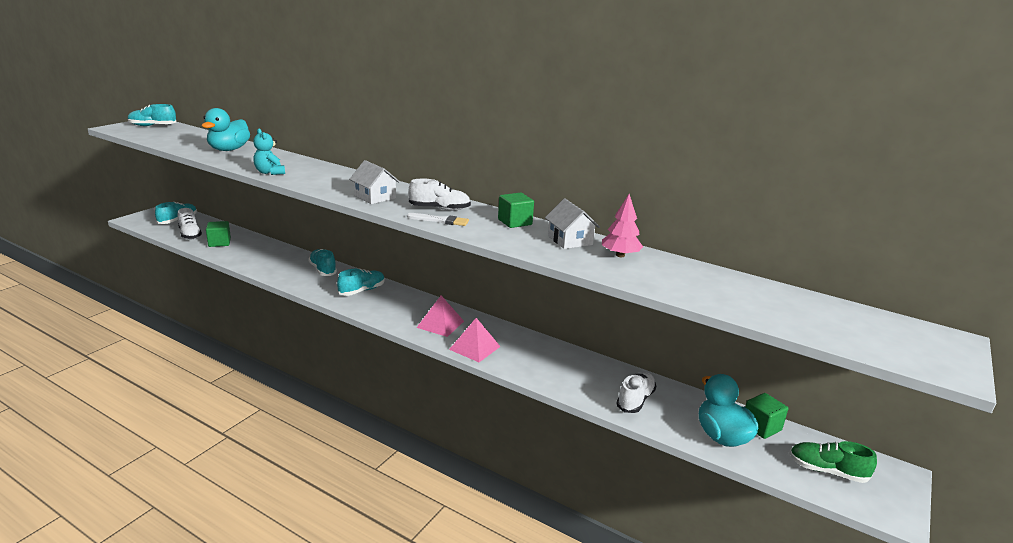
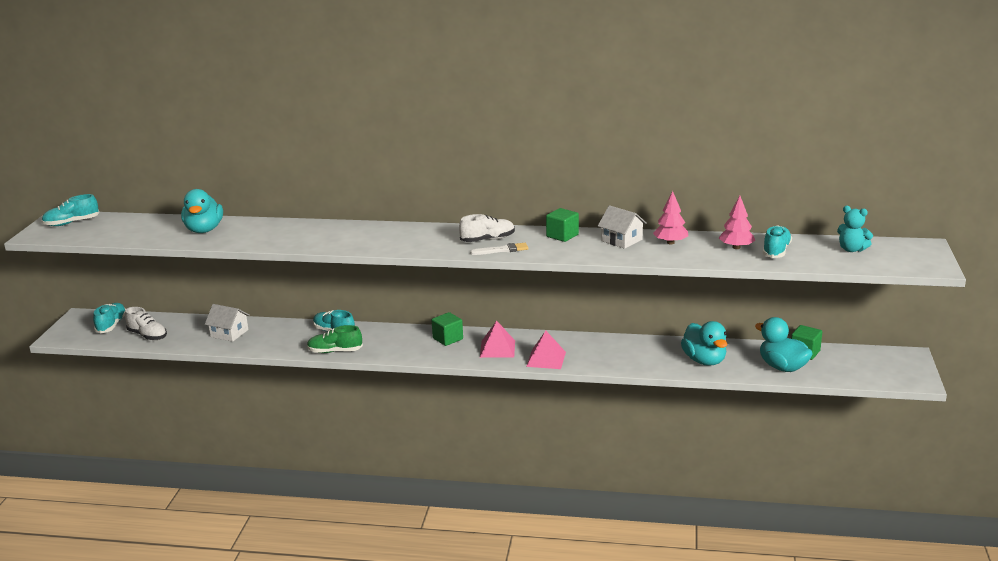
camera: 20 degrees left, 0 degrees up
(219, 243) = (192, 335): green cube -> green cube (448, 339)
(270, 172) = (286, 244): turquoise teddy bear -> turquoise teddy bear (851, 249)
(362, 291) = (395, 340): turquoise shoe -> turquoise shoe (776, 251)
(375, 197) = (418, 243): white house -> white house (229, 333)
(635, 400) = (704, 361): white shoe -> turquoise duck
(691, 278) = (736, 247): none -> pink tree
(827, 471) = (864, 368): green shoe -> green shoe (335, 351)

